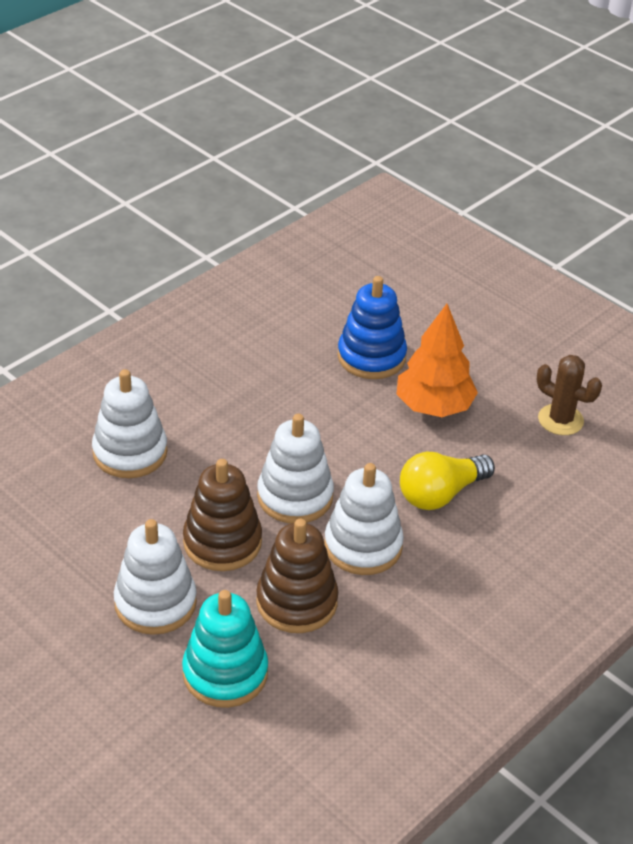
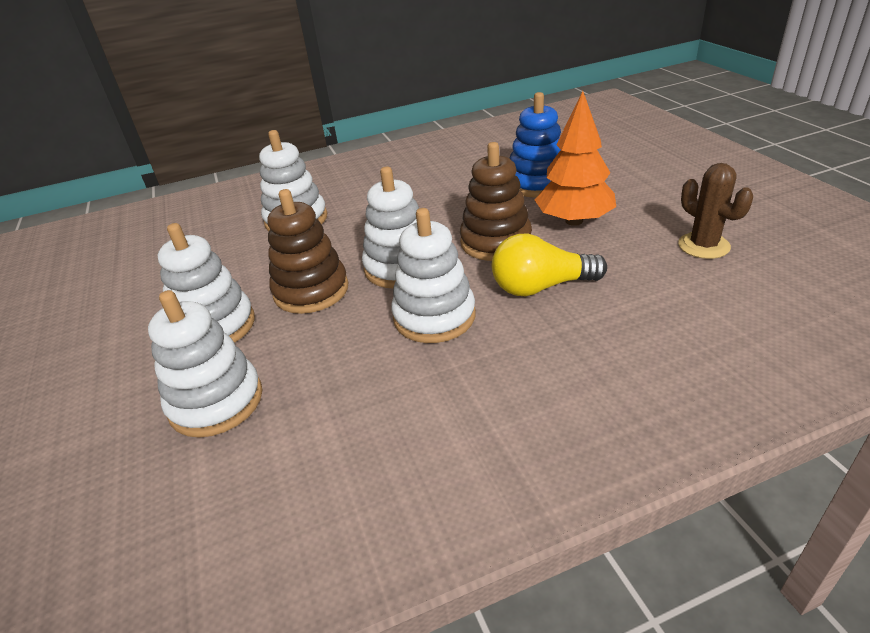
camera: 30 degrees right, 5 degrees down
(225, 673) = (216, 402): turquoise stacking toy -> white stacking toy
(296, 602) = (335, 352): brown stacking toy -> brown stacking toy (495, 242)

